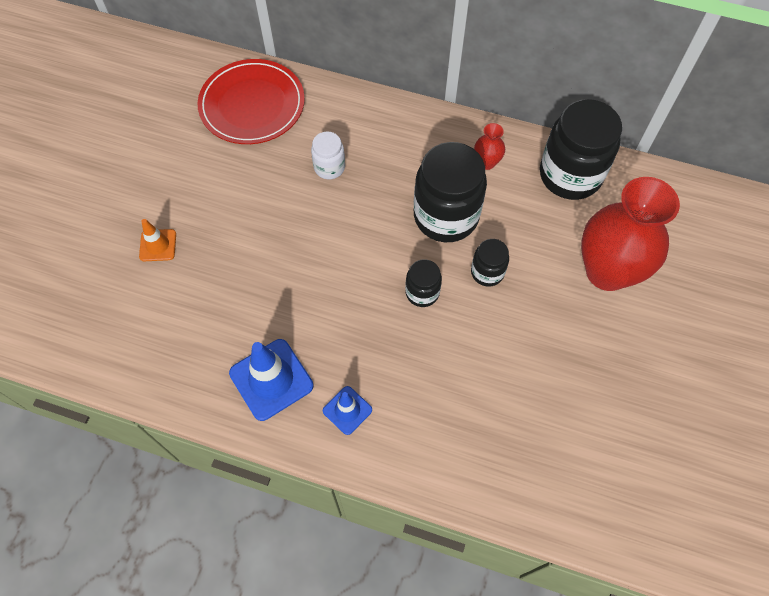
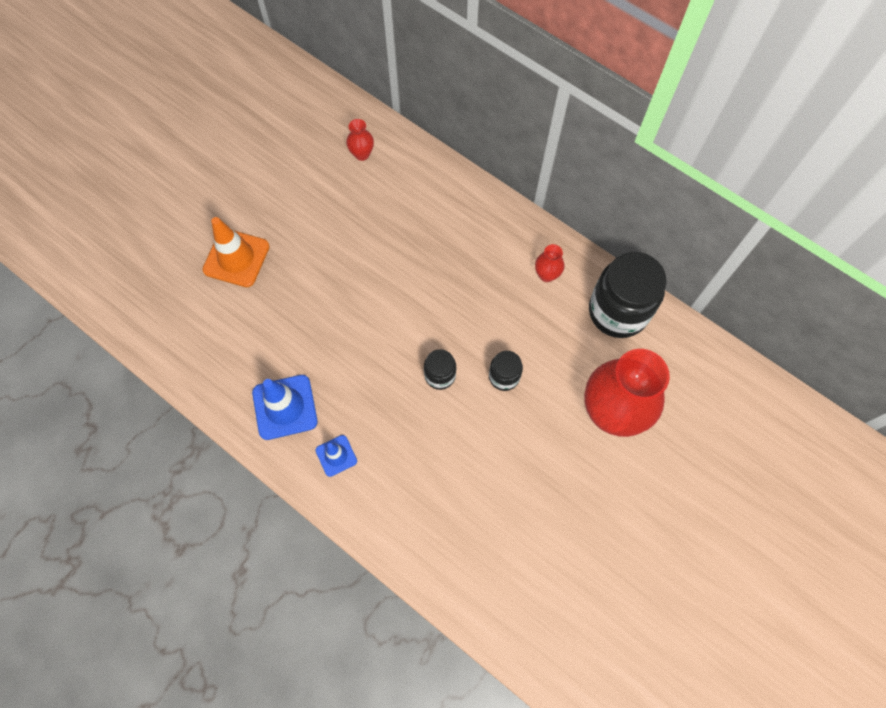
camera: 20 degrees right, 5 degrees up
(158, 245) = (236, 258): orange traffic cone -> orange traffic cone, size x1.76
(252, 105) = (362, 154): red plate -> red vase
(329, 167) = (406, 234): white jar -> none
(446, 216) = (489, 313): black jar -> none

